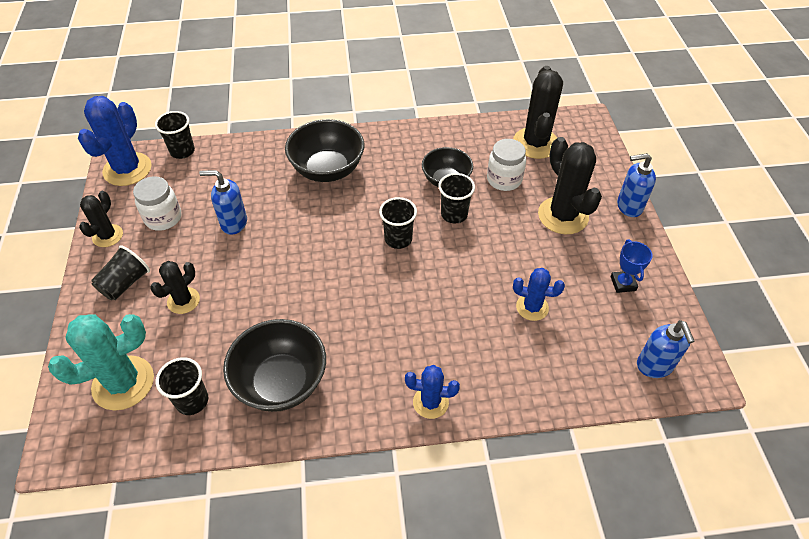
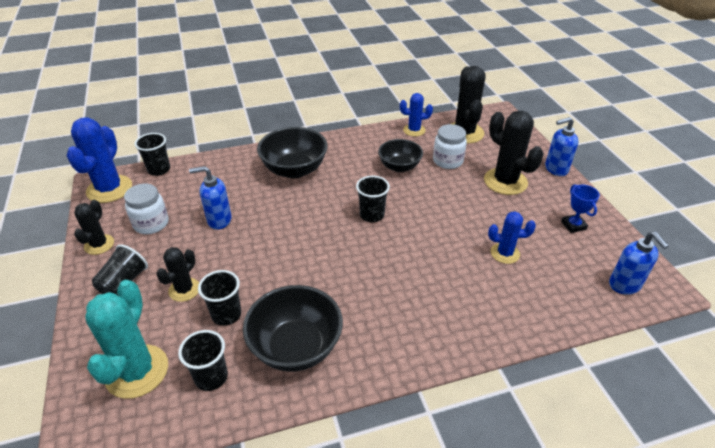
camera: 10 degrees left, 10 degrees down
(123, 383) = (137, 371): turquoise cactus -> turquoise cactus turned 45 degrees counterclockwise
(430, 402) = (442, 344): blue cactus -> blue cactus (414, 130)
(454, 214) = (414, 191): black cup -> black cup (226, 315)

